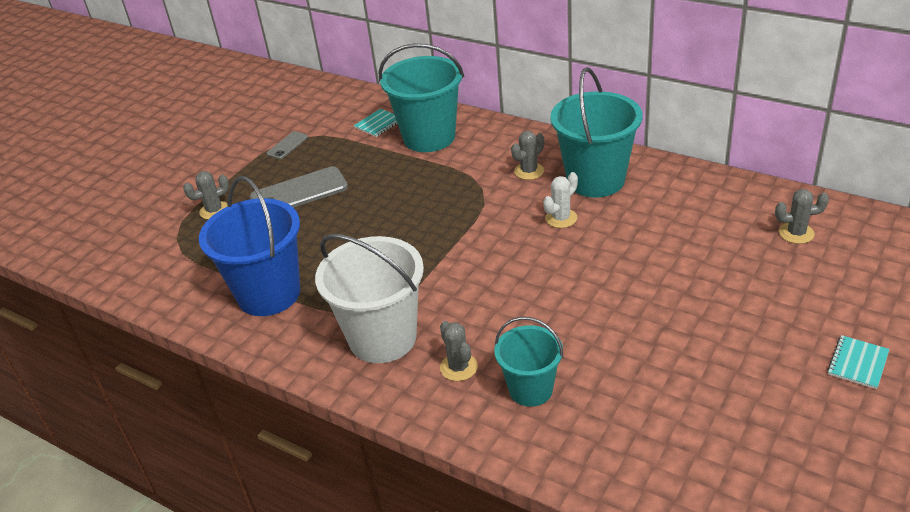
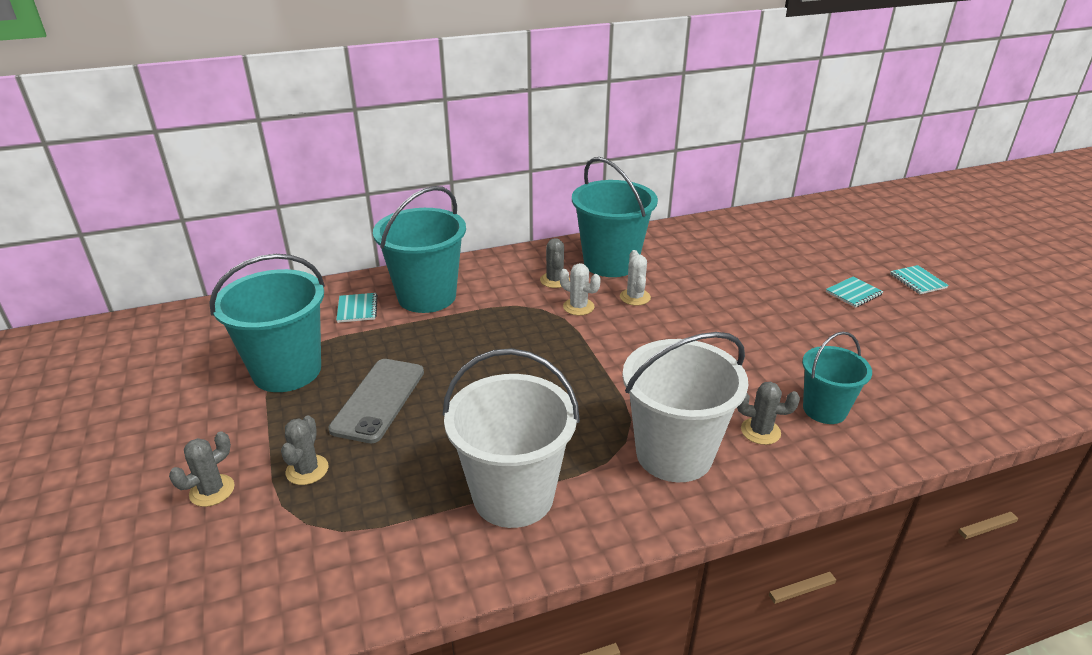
camera: 55 degrees left, 5 degrees down
(269, 294) = (513, 496): blue bucket -> white bucket
(287, 145) = (287, 371): grey phone -> turquoise bucket
(508, 201) = (578, 307): none -> white cactus
(758, 330) = (853, 293): none -> turquoise notebook
(796, 233) = (772, 235): grey cactus -> grey cactus (212, 490)

